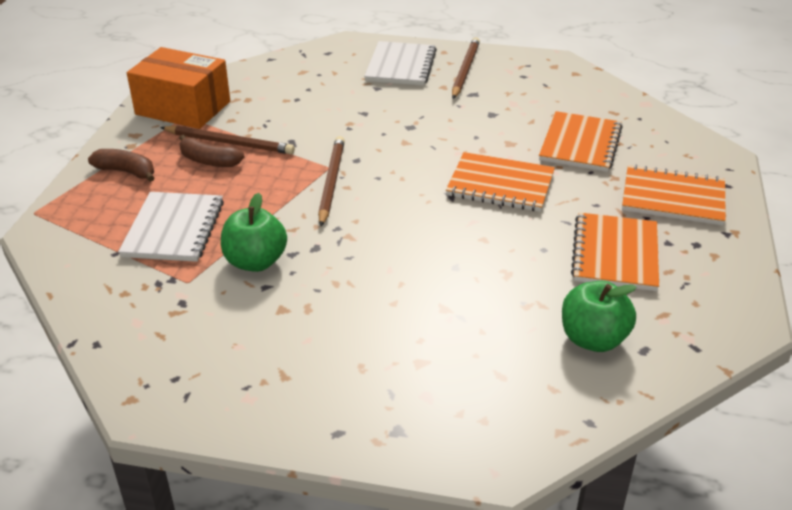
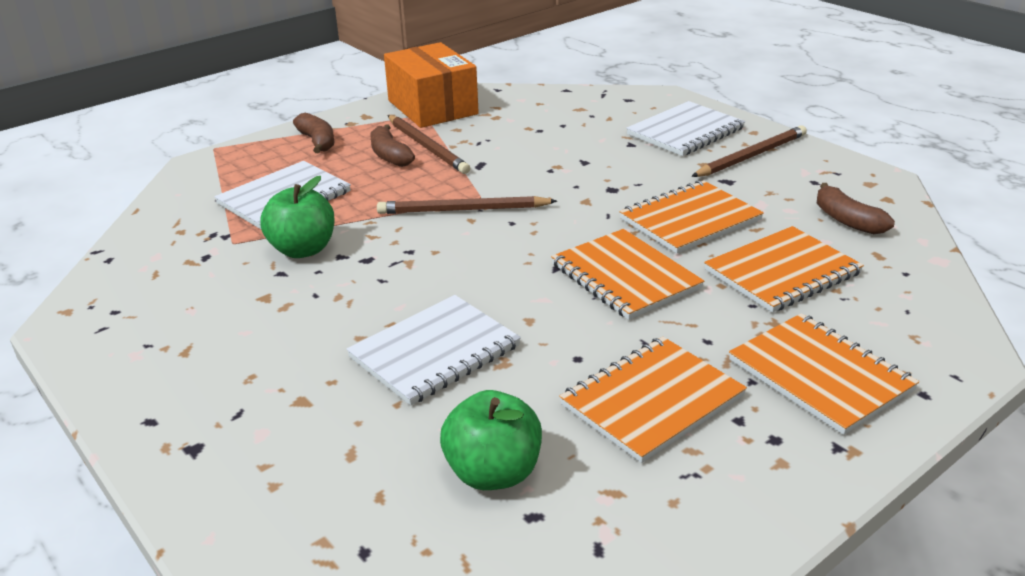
camera: 40 degrees right, 5 degrees down
(331, 182) = (463, 210): brown pencil -> brown pencil turned 135 degrees counterclockwise
(457, 287) = (434, 352): none -> white notebook
(487, 130) = (690, 220): none -> orange notebook
(572, 96) = (847, 220): none -> brown banana

